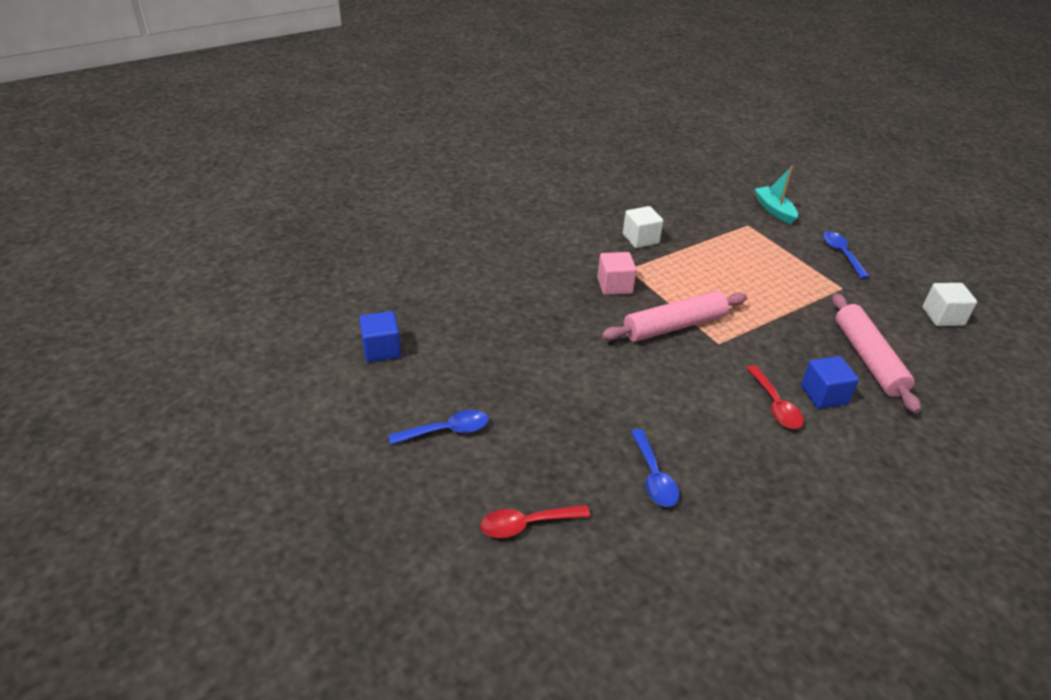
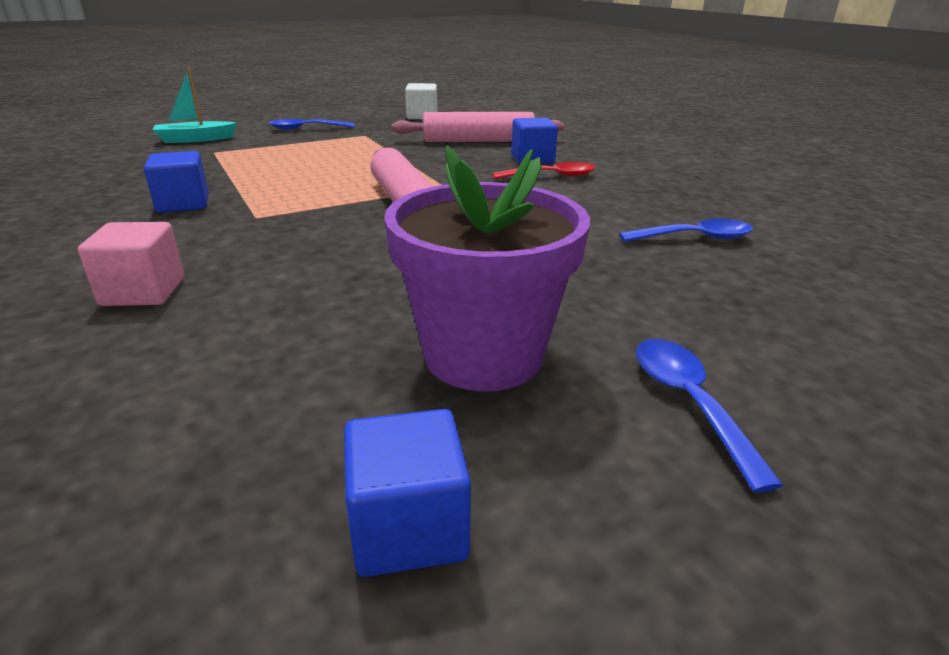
camera: 85 degrees left, 10 degrees down
(482, 365) = (483, 355): none -> purple flower pot
(527, 524) = (851, 325): red spoon -> none
(614, 286) = (293, 229): pink cube -> pink cube (143, 292)
(640, 239) = (183, 204): white cube -> blue cube

